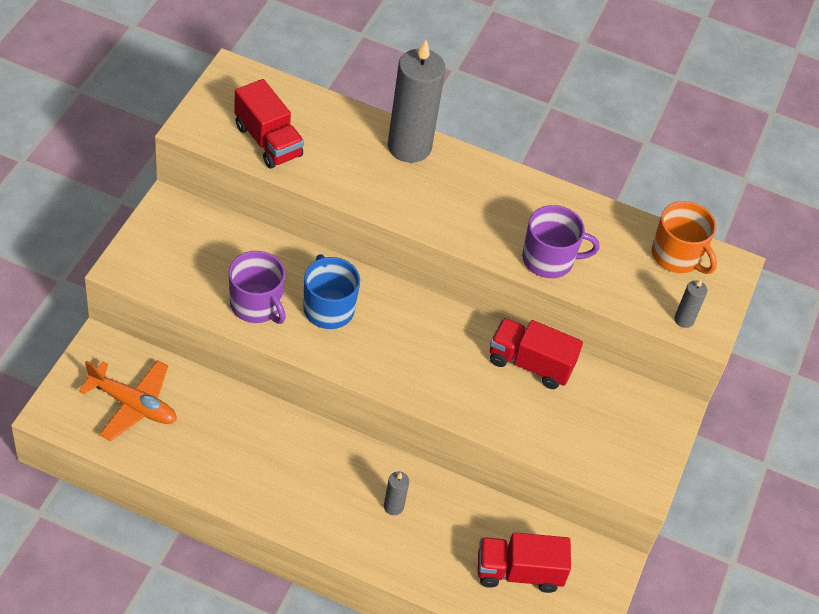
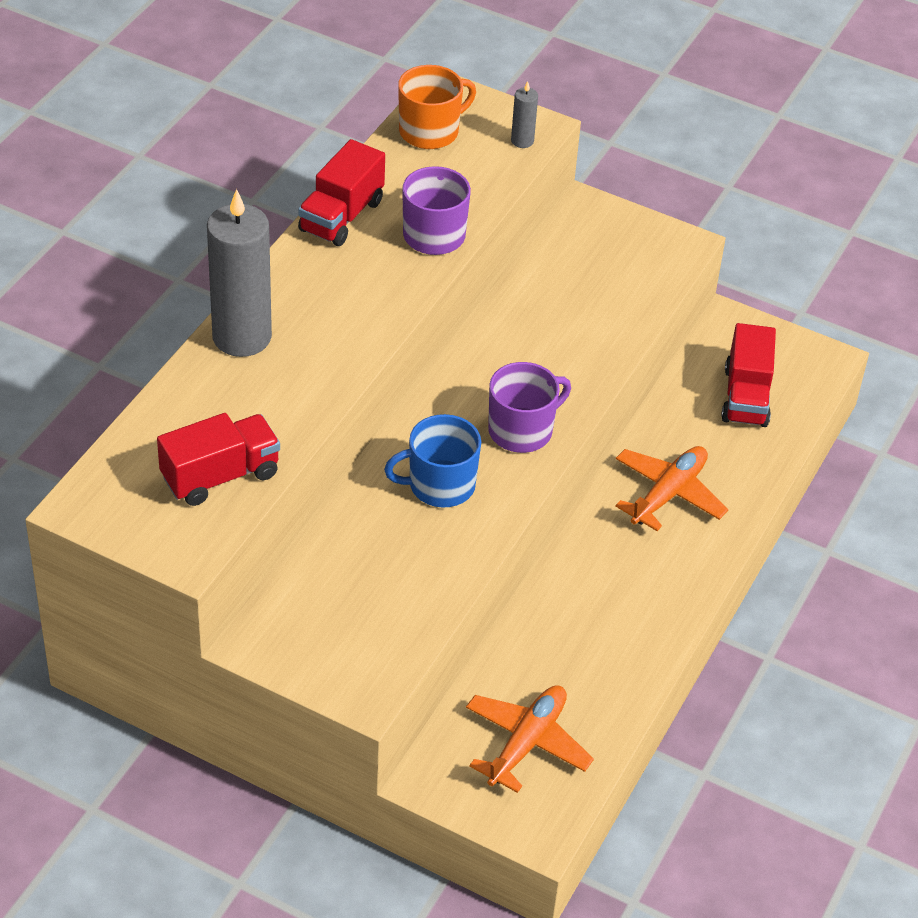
camera: 80 degrees left, 5 degrees down
(256, 305) = (433, 555): purple mug -> purple mug (522, 430)
(393, 506) = (668, 494): grey candle -> orange plane
(530, 364) = (525, 312): red truck -> red truck (341, 216)

